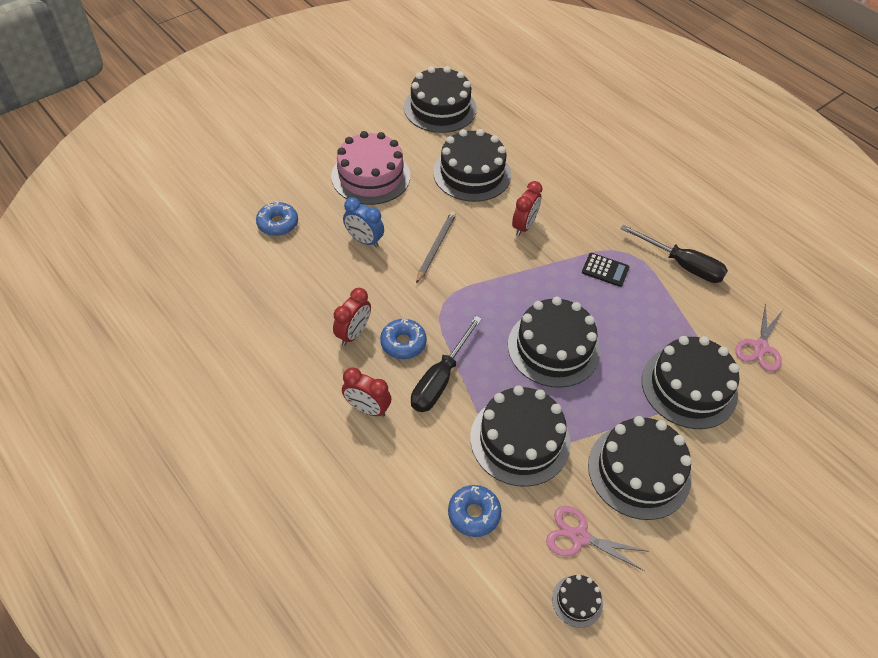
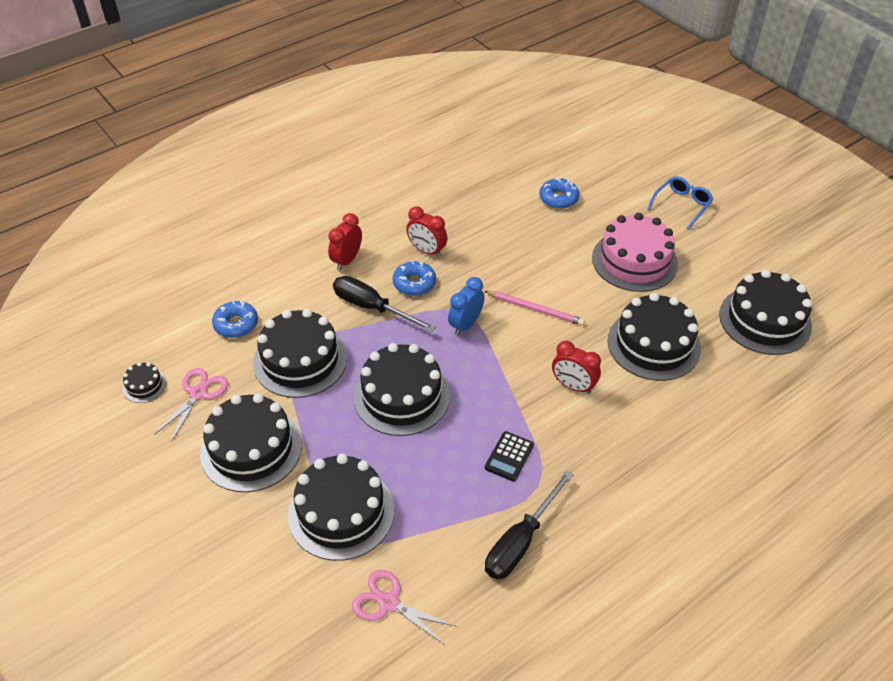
camera: 95 degrees right, 5 degrees down
(296, 138) = (682, 205): none -> blue glasses
(364, 240) = (541, 256): blue clock -> blue clock (465, 324)
(436, 247) = (535, 309): grey pencil -> pink pencil

